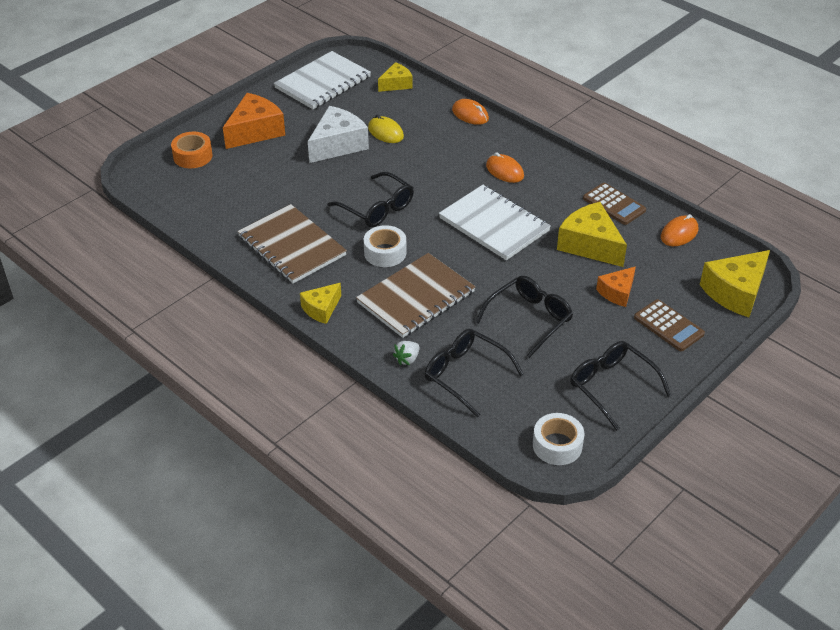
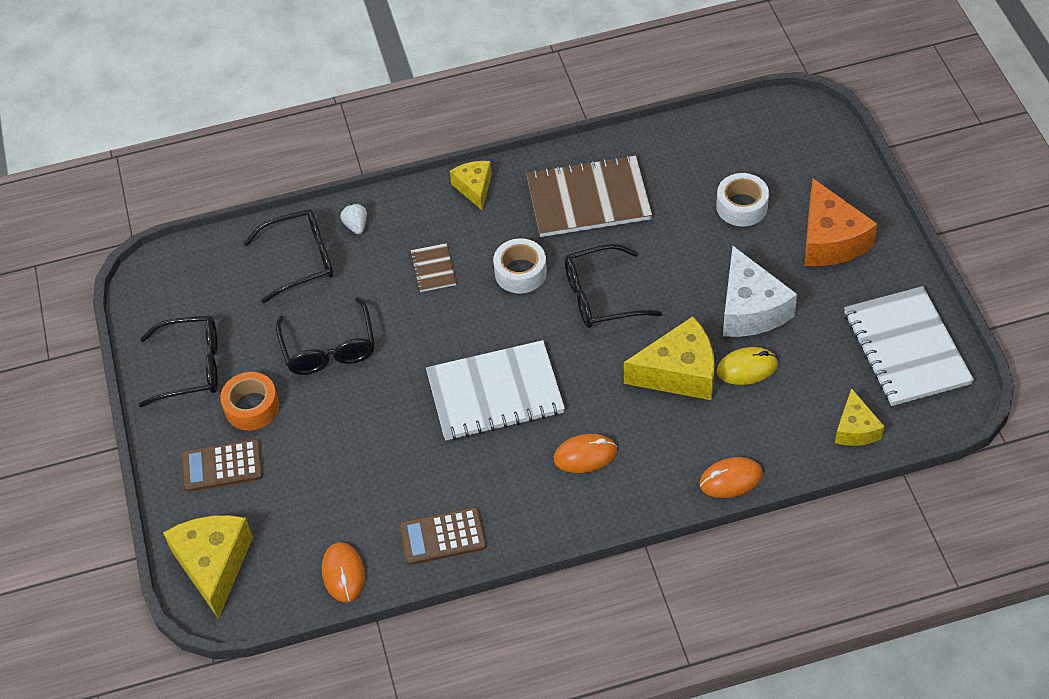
camera: 125 degrees right, 10 degrees up
(193, 156) = (812, 168): orange tape -> orange tape (252, 407)
(416, 297) = (433, 269): brown notebook -> brown notebook, size x0.45
(557, 445) = (166, 287): white tape -> white tape (742, 206)
(590, 245) = (393, 468): yellow cheese -> yellow cheese (679, 372)
(617, 292) = (303, 449): orange cheese -> none

